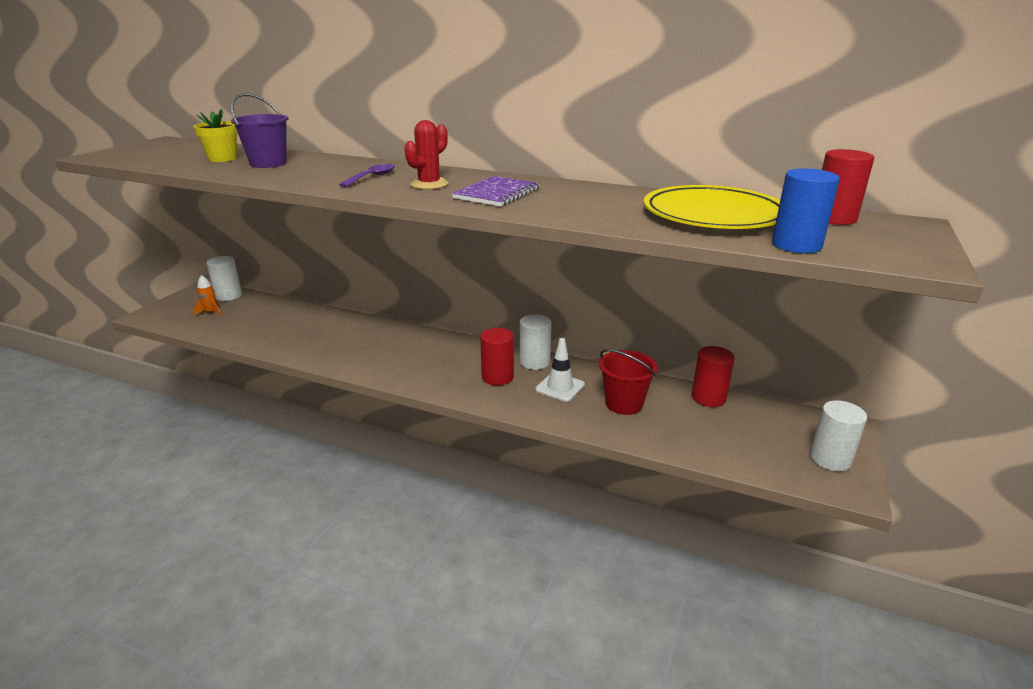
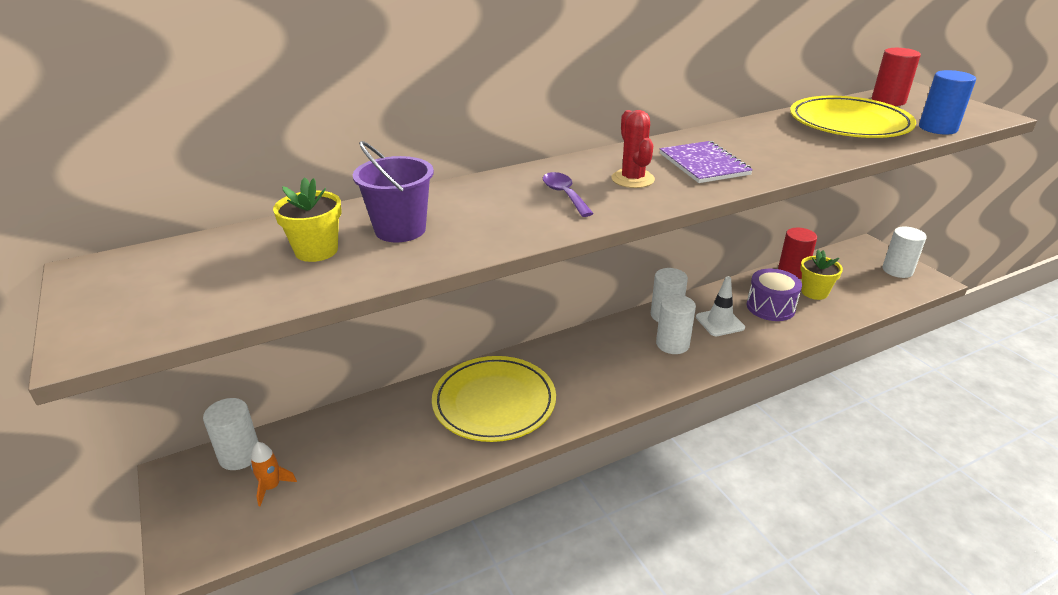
camera: 50 degrees left, 5 degrees up
(345, 339) = (494, 402): none -> yellow plate
(497, 377) = (672, 344): red cylinder -> white cylinder
(624, 404) = (770, 307): red bucket -> purple drum
(690, 419) = (814, 292): none -> yellow flower pot

